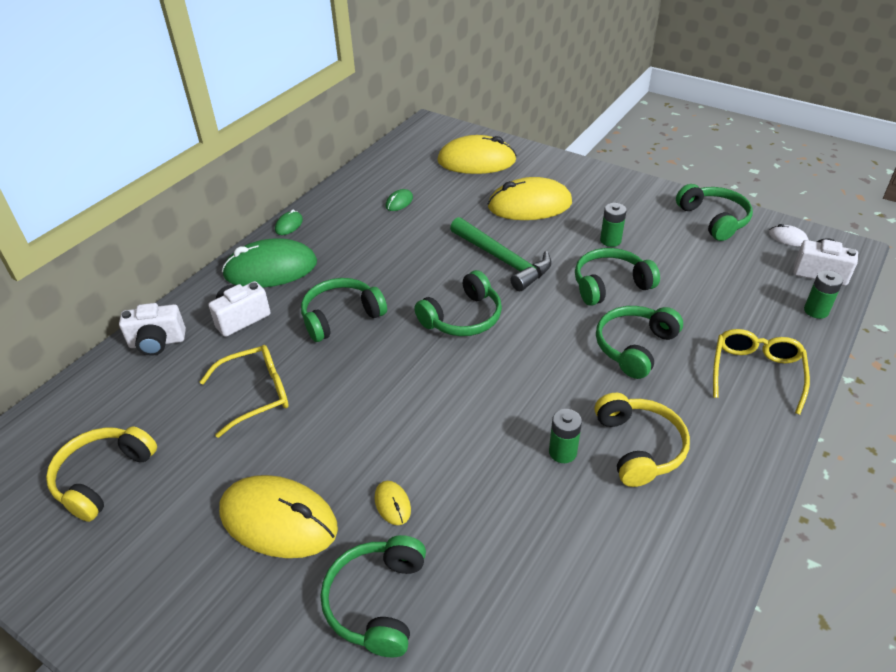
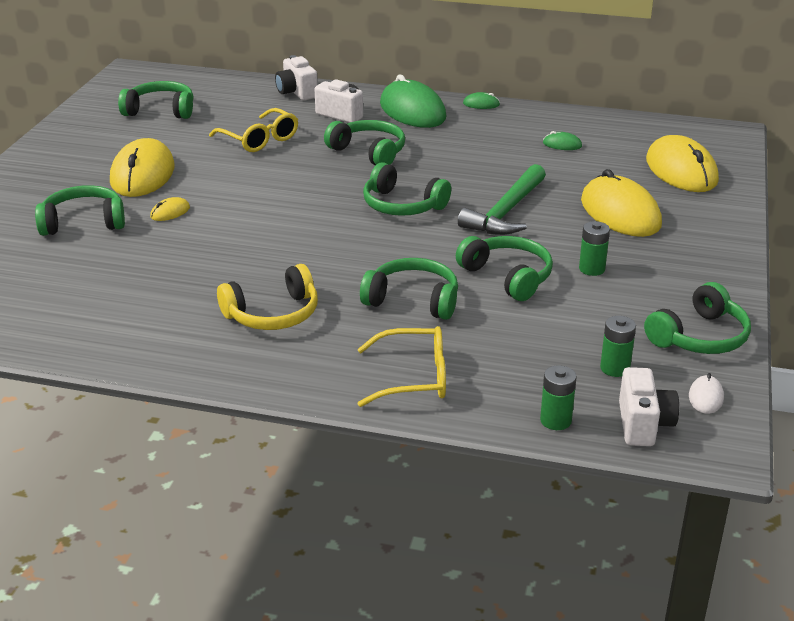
camera: 70 degrees right, 10 degrees down
(103, 477) = (160, 110): yellow headphones -> green headphones
(562, 452) = (251, 276): green battery -> green battery (615, 368)

